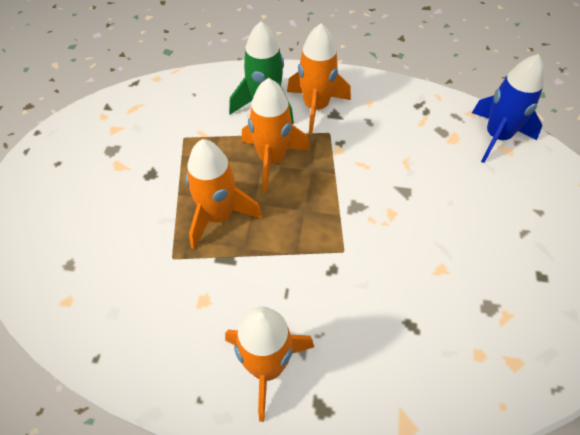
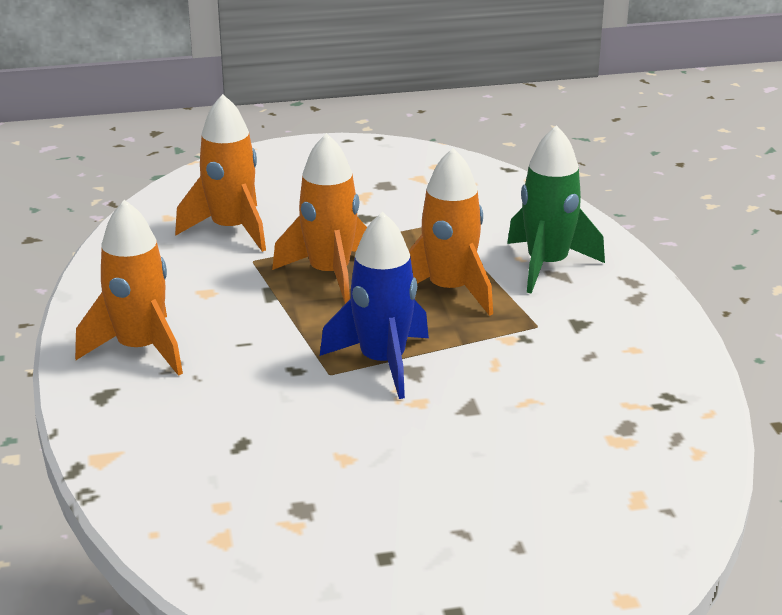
camera: 70 degrees right, 25 degrees down
(316, 107) = (579, 305): orange rocket -> orange rocket (231, 230)
(497, 137) = (660, 486): blue rocket -> blue rocket (382, 362)

